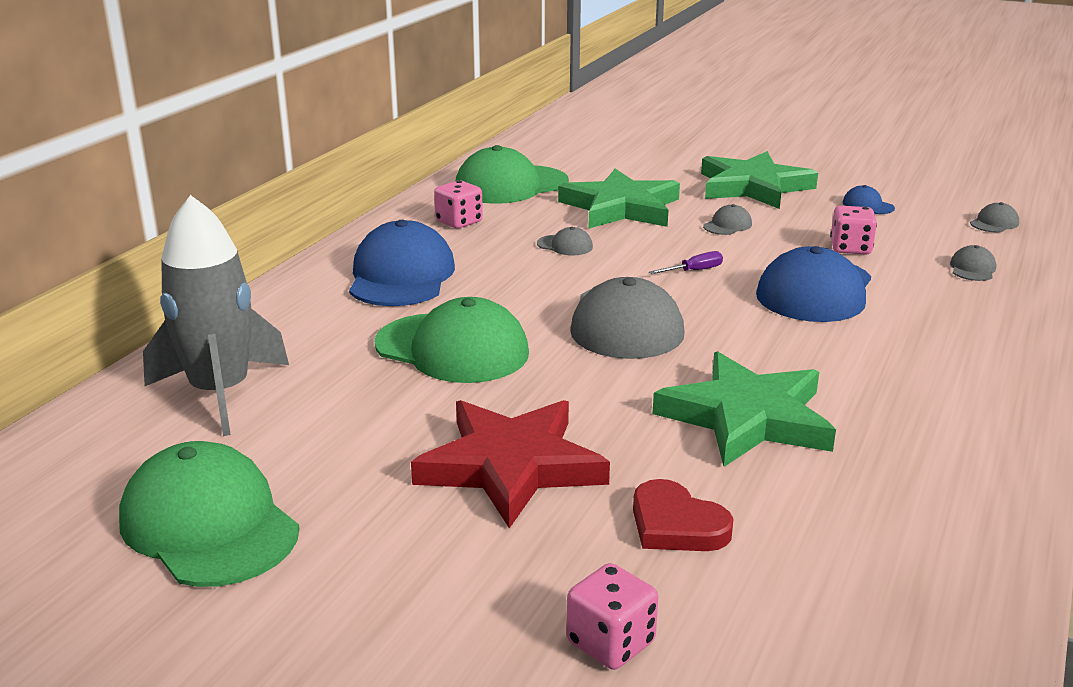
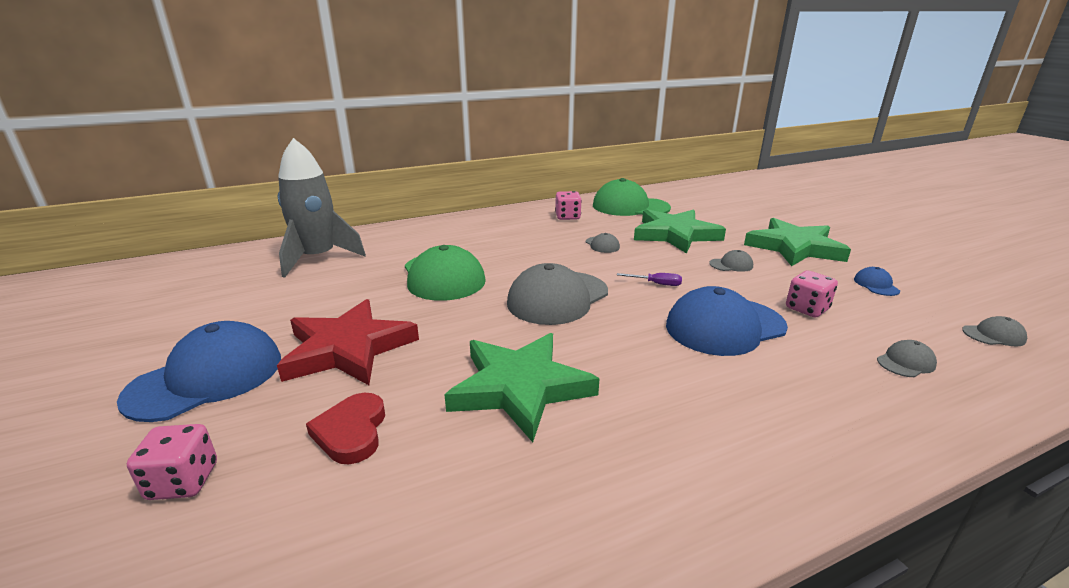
camera: 40 degrees right, 0 degrees up
(209, 524) = (199, 312): green cap -> none
(401, 276) = (490, 233): blue cap -> blue cap (206, 378)

